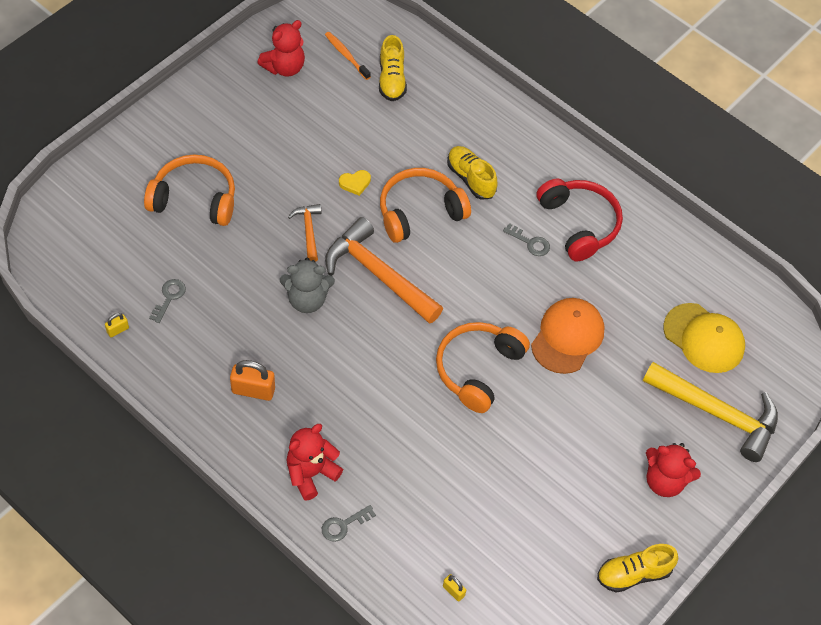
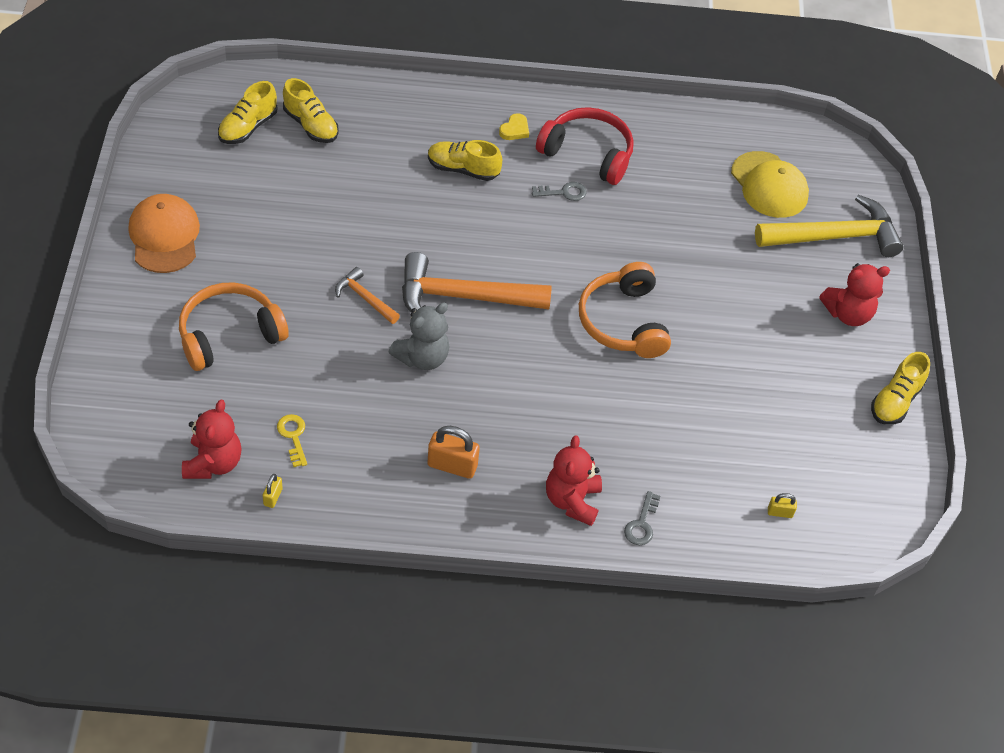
camera: 40 degrees left, 5 degrees down
(169, 297) = (293, 437): grey key -> yellow key
(253, 390) = (452, 465): orange padlock -> orange padlock turned 45 degrees clockwise
(284, 67) = (199, 169): red teddy bear -> red teddy bear (213, 463)
(346, 55) = (248, 127): orange toothbrush -> yellow shoe
(355, 183) = (366, 232): yellow heart -> yellow heart (515, 130)
(419, 212) = (447, 223): orange headphones -> none
(567, 337) = (667, 250): orange cap -> orange cap (164, 236)
(704, 338) = (769, 185): yellow cap -> yellow cap turned 60 degrees clockwise

